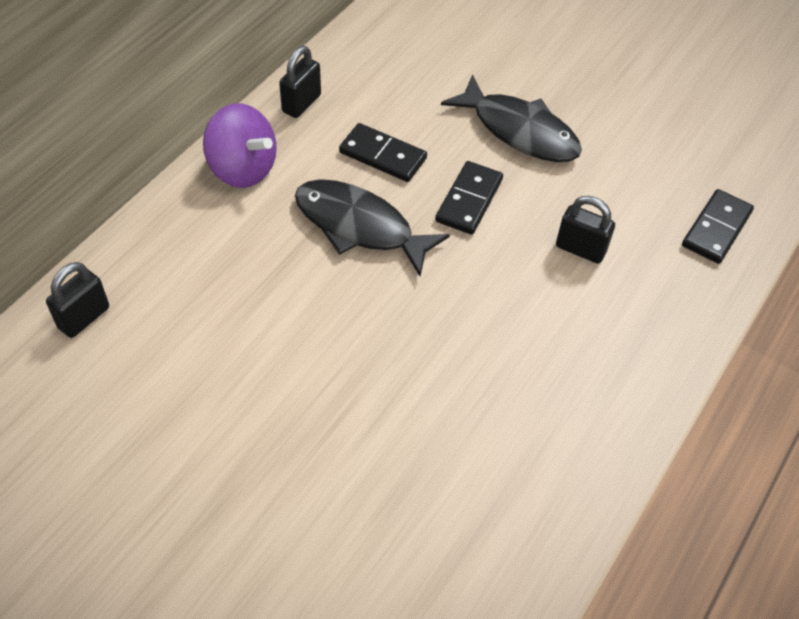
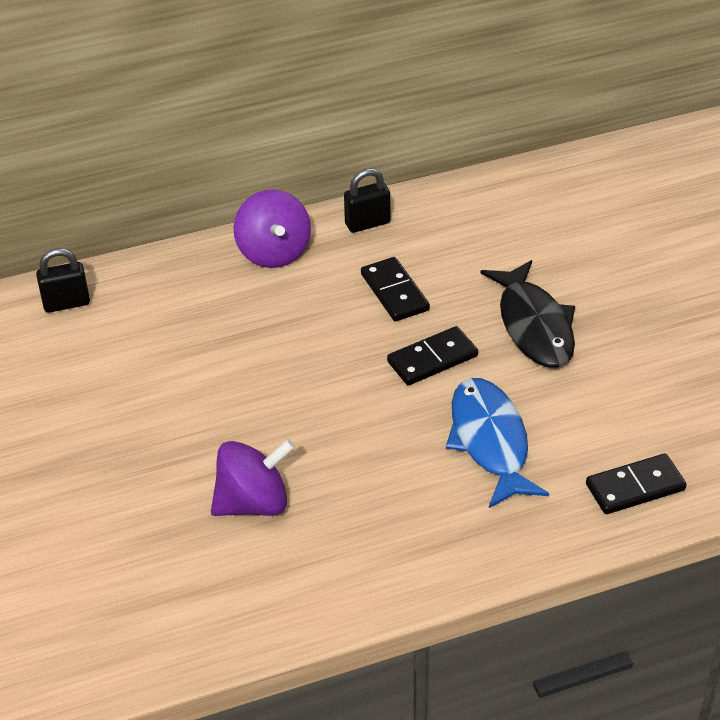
camera: 40 degrees right, 10 degrees down
(360, 227) = (322, 336): black fish -> none
(446, 417) = (253, 503): none -> purple spinning top
(580, 249) = (490, 441): black padlock -> blue fish

